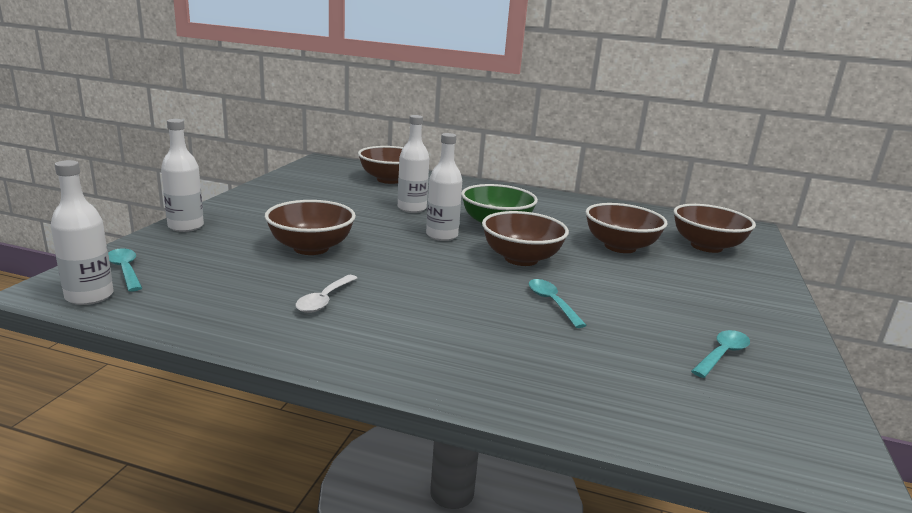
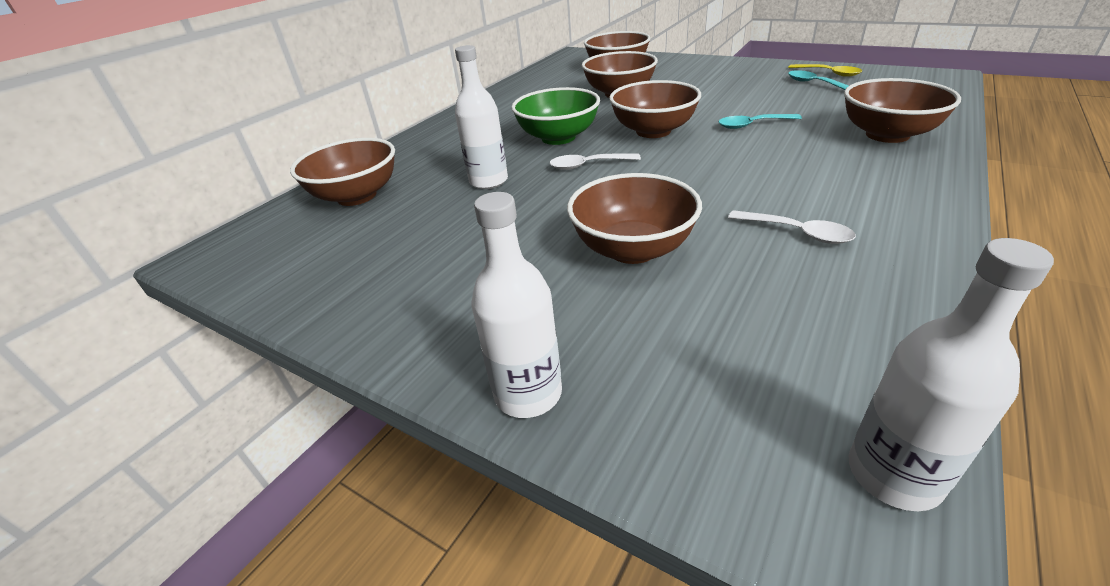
camera: 70 degrees left, 15 degrees up
(125, 270) = (760, 445): turquoise spoon -> none
(442, 235) = (588, 165): white bottle -> white spoon
(545, 374) = (887, 135): none -> brown bowl
(780, 371) = (828, 73): none -> yellow spoon

